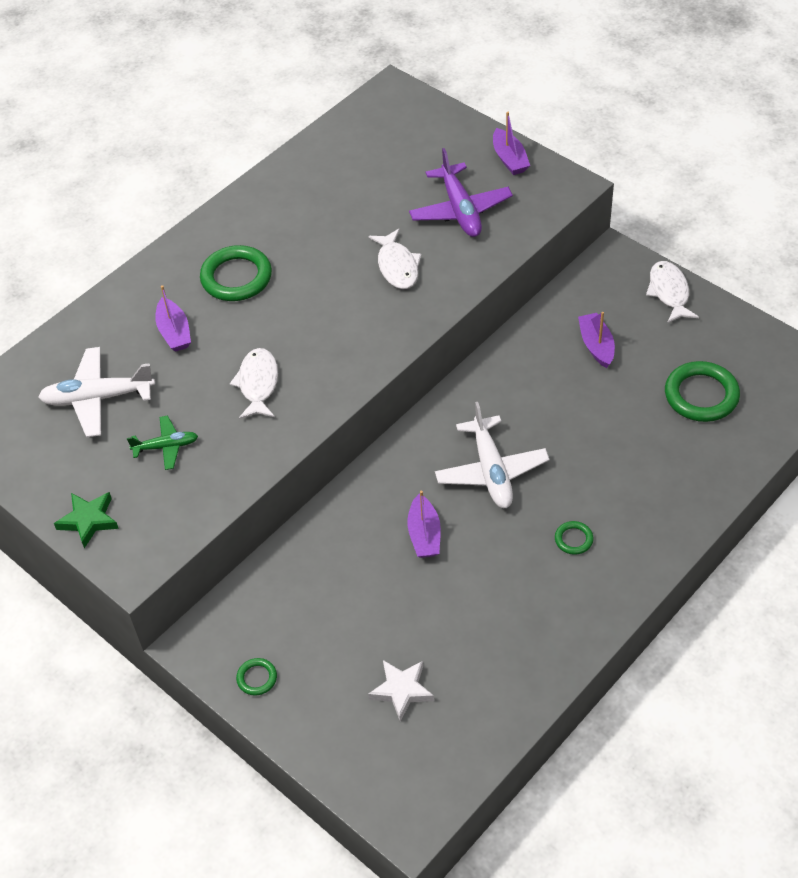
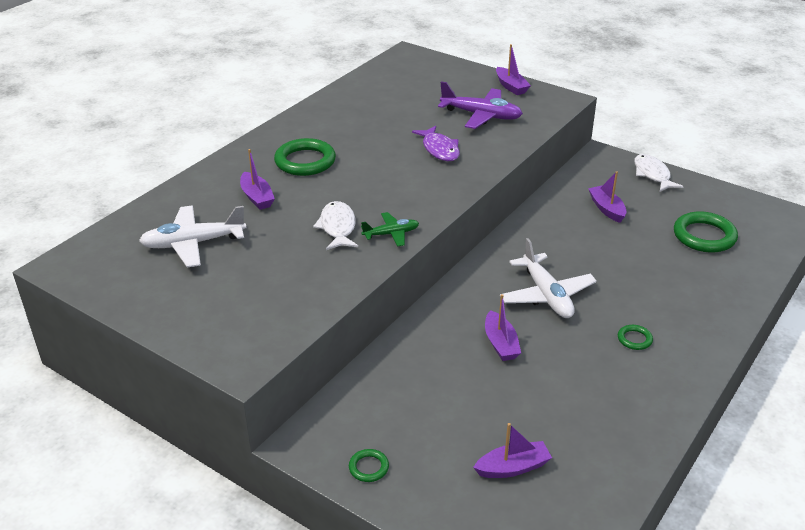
camera: 10 degrees left, 15 degrees down
(88, 520) = (194, 331): green star -> none
(166, 447) = (261, 274): green plane -> green plane (391, 234)
(397, 266) = (439, 149): white fish -> purple fish
(401, 690) = (513, 467): white star -> purple boat
(460, 210) = (481, 115): purple plane -> purple plane turned 45 degrees counterclockwise

